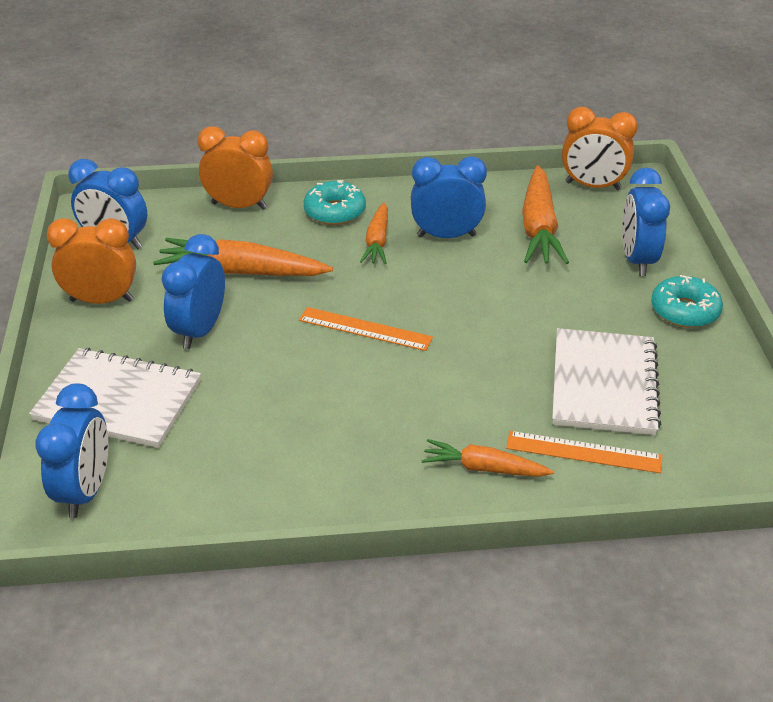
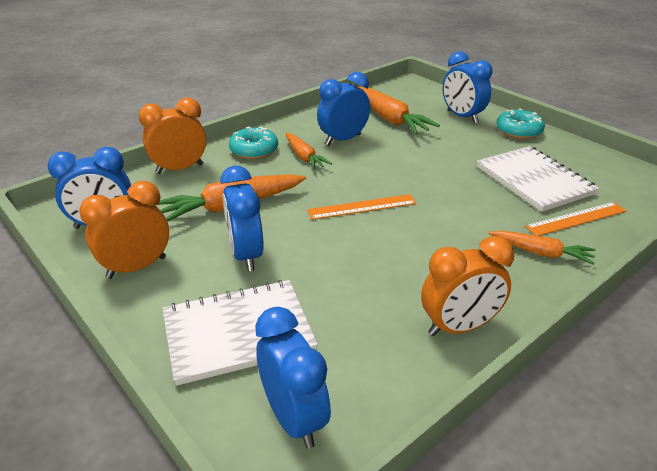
camera: 35 degrees left, 5 degrees down
(484, 468) = (541, 253): orange carrot -> orange carrot turned 135 degrees counterclockwise
(593, 186) = (390, 91): orange clock -> orange clock (459, 327)

